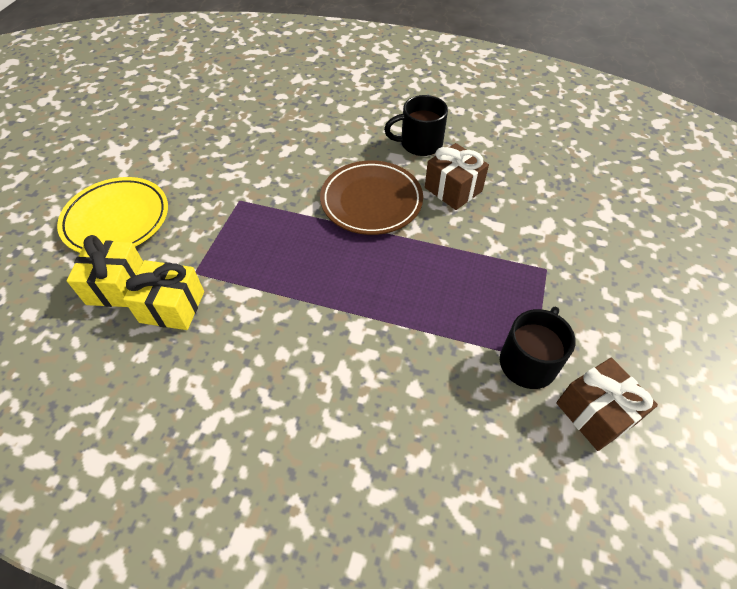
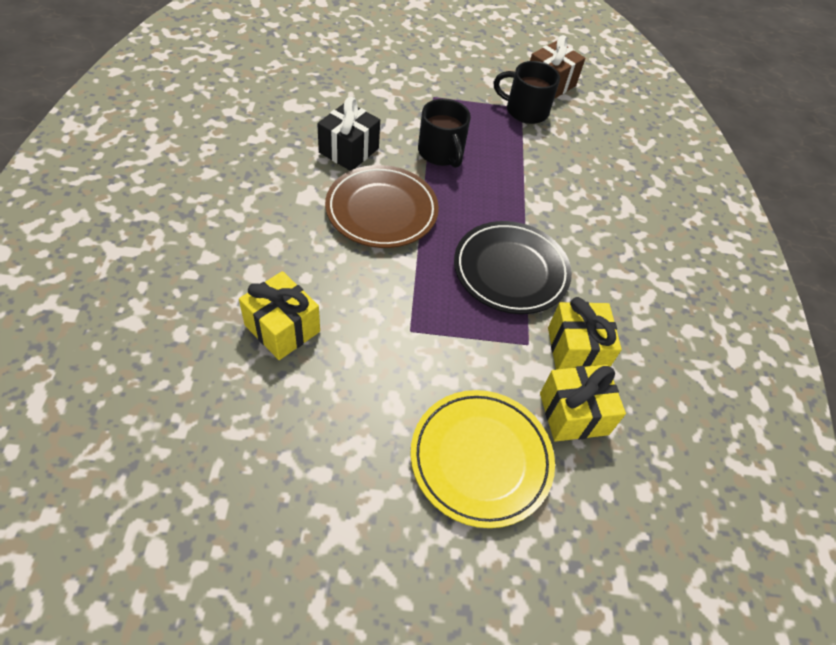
camera: 110 degrees left, 0 degrees up
(268, 136) = (282, 328): none -> yellow gift
(276, 280) = (510, 271): none -> black plate
(419, 144) = (277, 178): black mug -> black mug (441, 153)
(453, 189) = (349, 150): brown gift -> black gift

